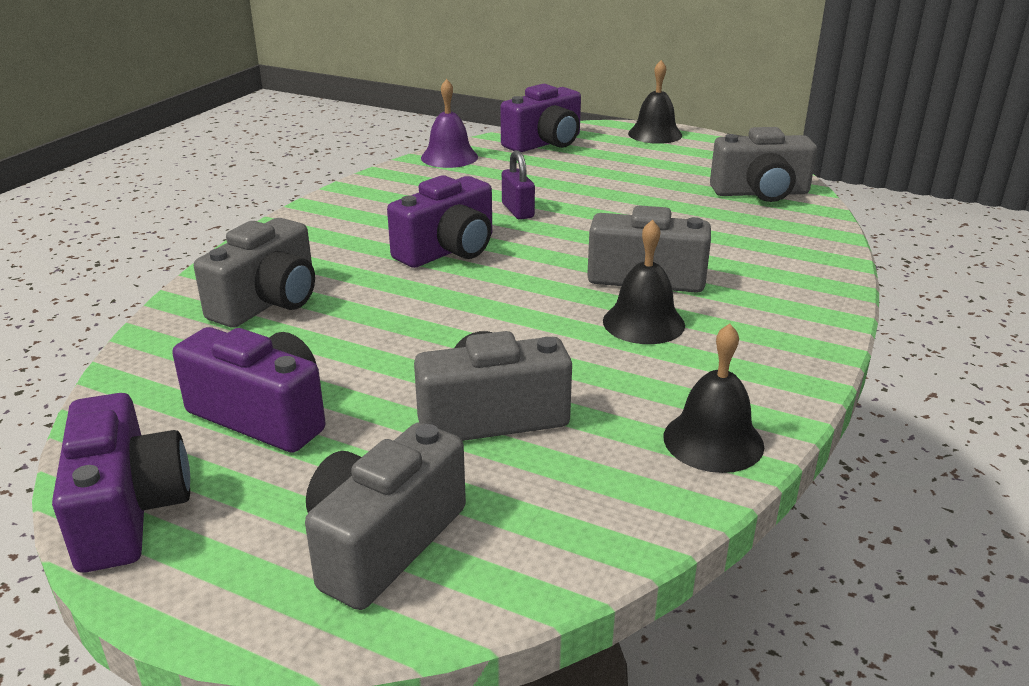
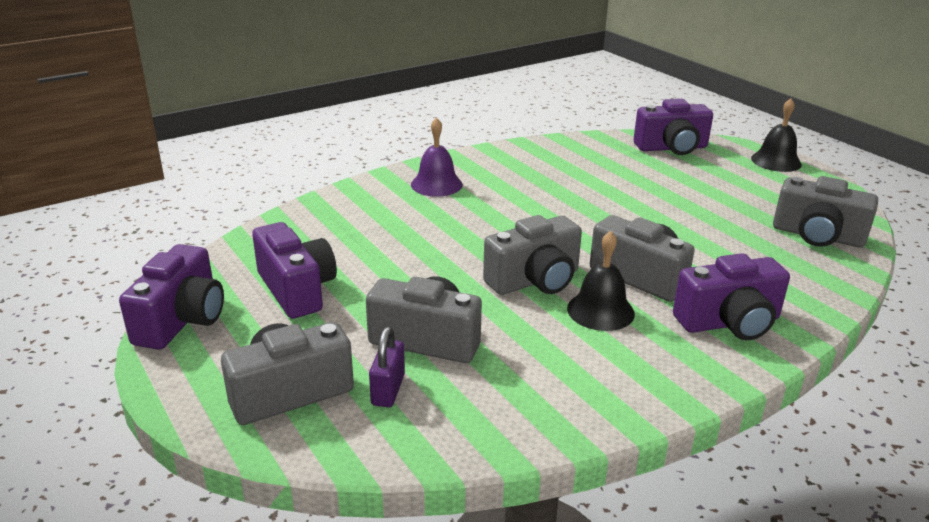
camera: 30 degrees right, 0 degrees up
(268, 302) = (365, 217): grey camera -> grey camera (535, 280)
(448, 250) = (513, 214): purple camera -> purple camera (729, 322)
(449, 157) = (585, 142): purple bell -> purple bell (436, 184)
(517, 211) = (594, 197): purple padlock -> purple padlock (388, 390)
(713, 441) = (560, 413): black bell -> none

